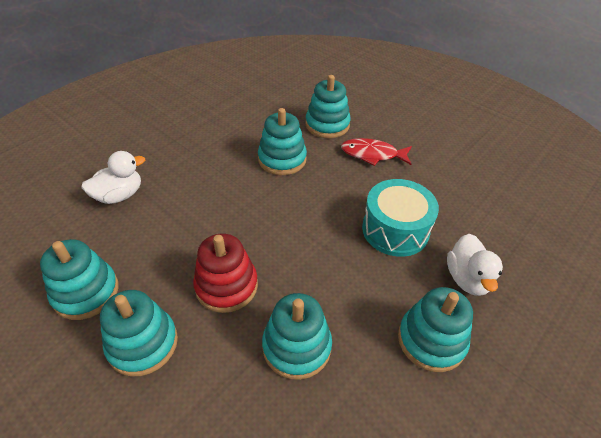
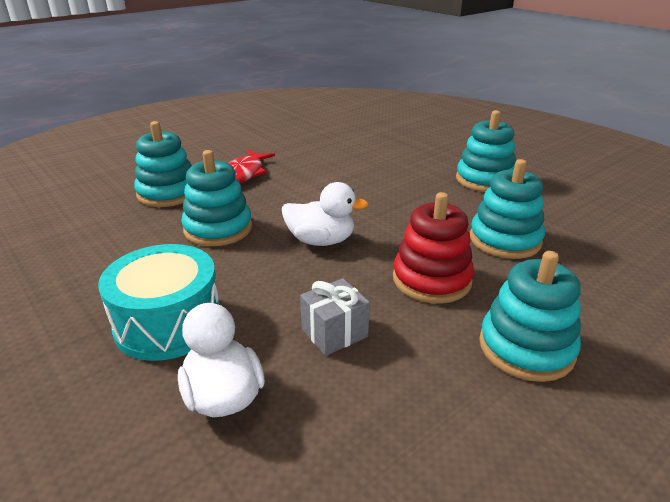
camera: 80 degrees left, 15 degrees down
(86, 292) = (447, 419): turquoise stacking toy -> none
(166, 234) = (334, 333): none -> grey gift
(395, 230) = (360, 177): turquoise drum -> turquoise drum (168, 323)
(467, 279) = (421, 158): white duck -> white duck (321, 241)

